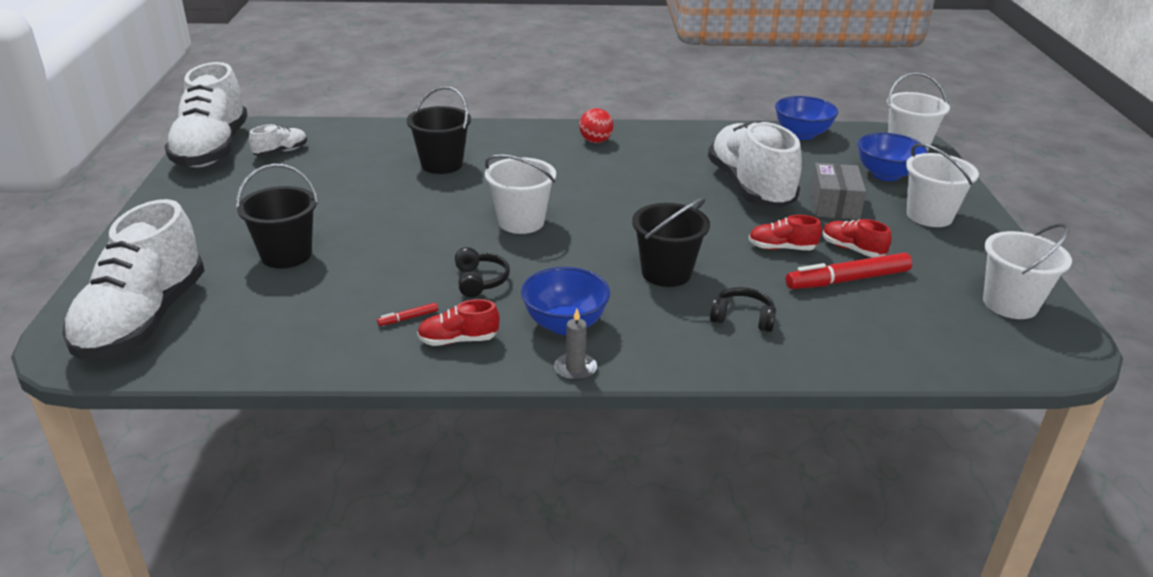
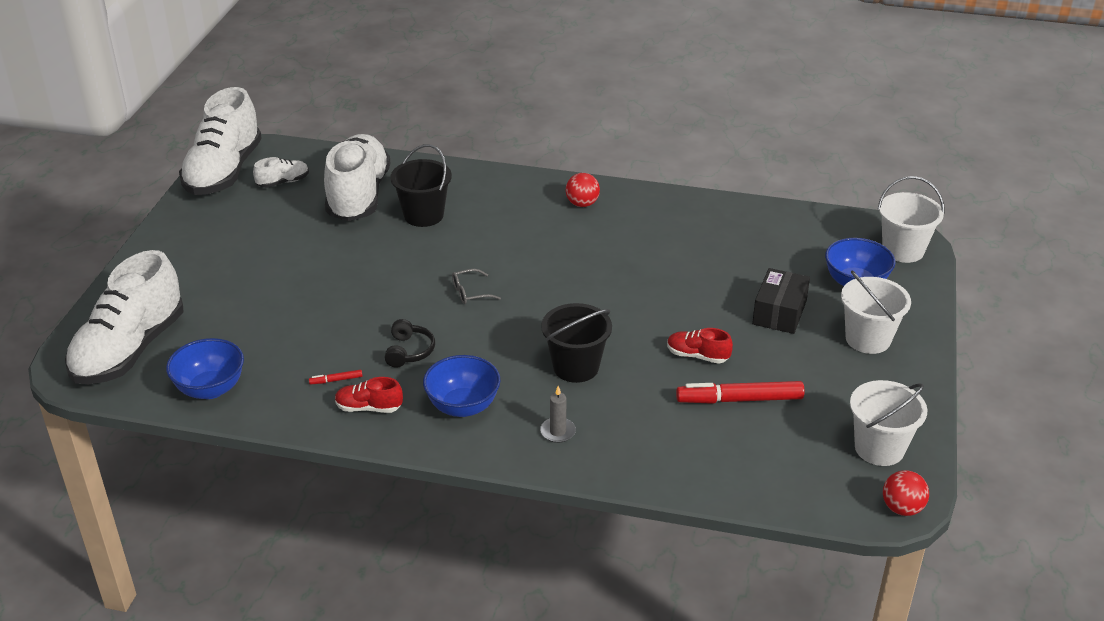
camera: 15 degrees right, 5 degrees up
(286, 255) = (256, 301): black bucket -> none
(521, 222) = (470, 292): white bucket -> grey glasses
(575, 368) = (453, 450): grey candle -> grey candle (558, 432)
(742, 318) = (620, 424): black headphones -> none
(750, 188) = (706, 281): white shoe -> white shoe (358, 196)
(802, 134) = (799, 220): blue bowl -> blue bowl (210, 389)
(834, 204) = (779, 312): grey box -> black box
(852, 249) = (765, 367): red shoe -> none
(1073, 354) = (902, 508): none -> red ball

